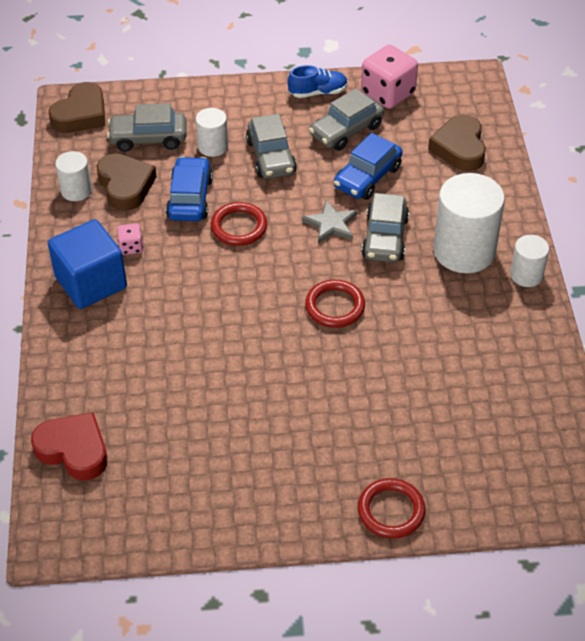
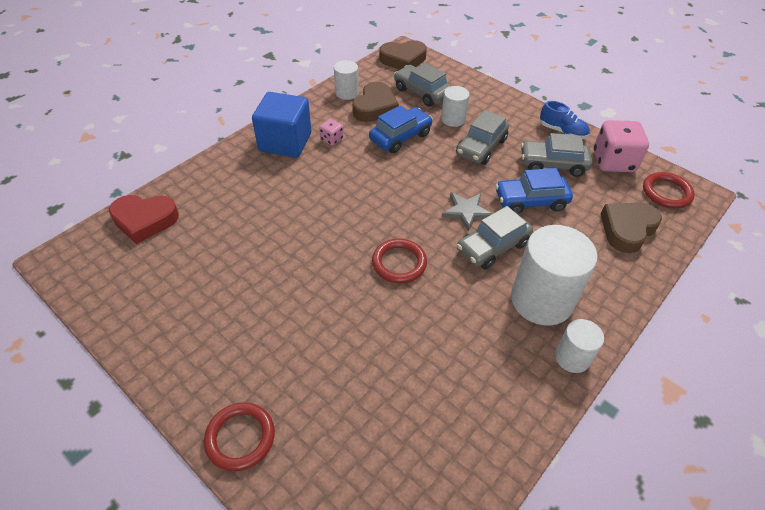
camera: 45 degrees right, 0 degrees up
(74, 450) = (145, 220): red heart -> red heart turned 105 degrees clockwise
(239, 227) = (406, 171): red ring -> red ring (666, 193)

